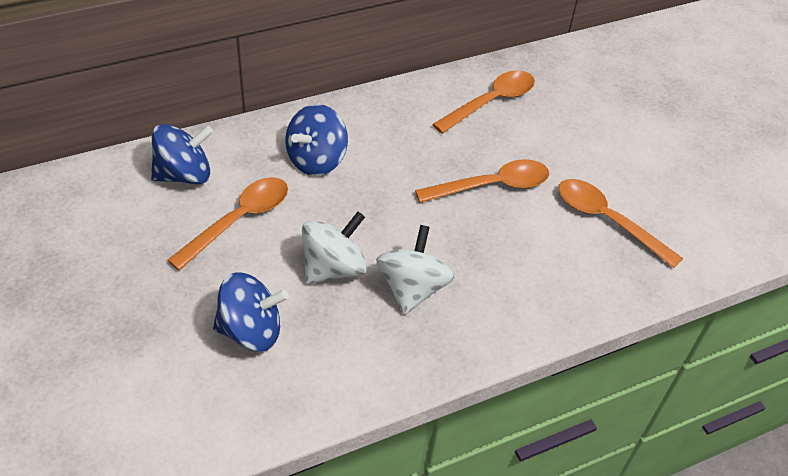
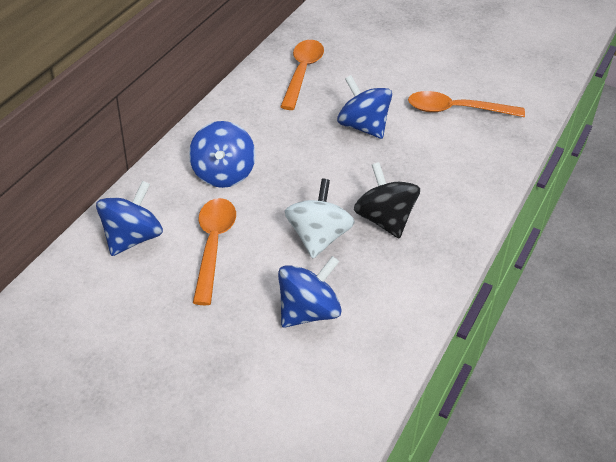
camera: 35 degrees left, 5 degrees down
(412, 288) = (384, 220): white spinning top -> black spinning top
(492, 186) = (363, 127): orange spoon -> blue spinning top

